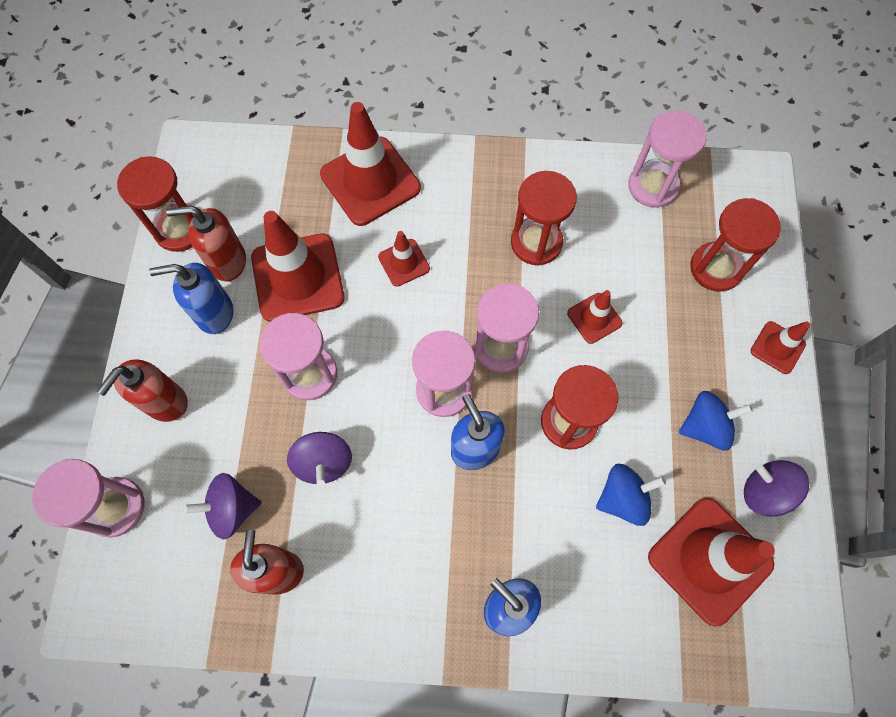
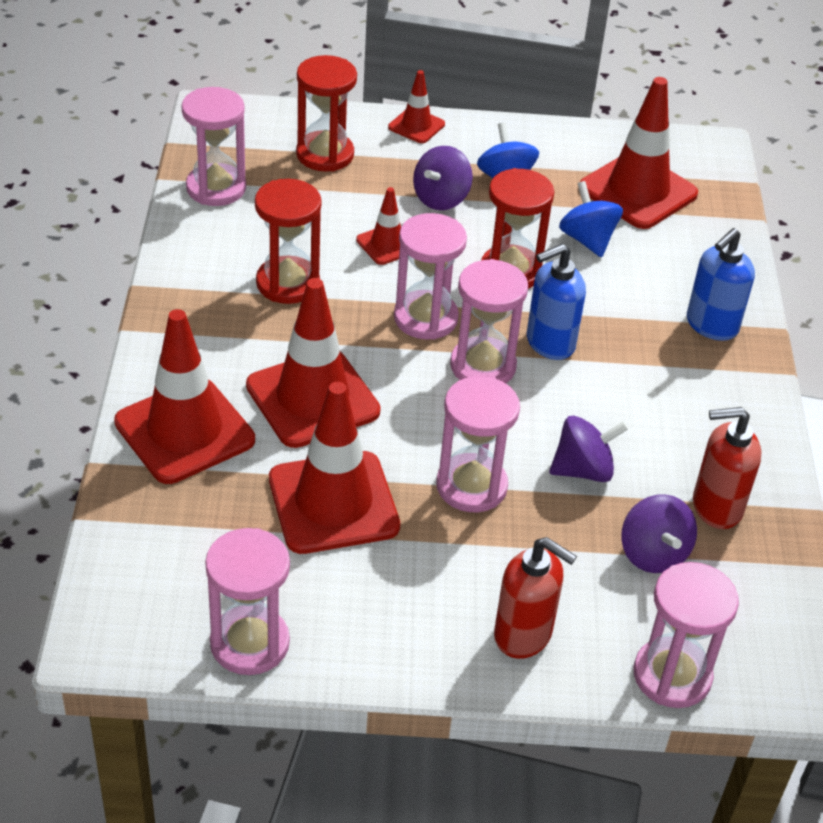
camera: 95 degrees left, 25 degrees down
(180, 229) = (249, 643): red hourglass -> pink hourglass
(214, 313) = (389, 590): blue soap dispenser -> none
(227, 262) = (307, 581): red soap dispenser -> none
(404, 263) = (312, 398): red traffic cone -> red traffic cone, size x1.98
(765, 492) = (567, 151): purple spinning top -> purple spinning top (441, 198)

